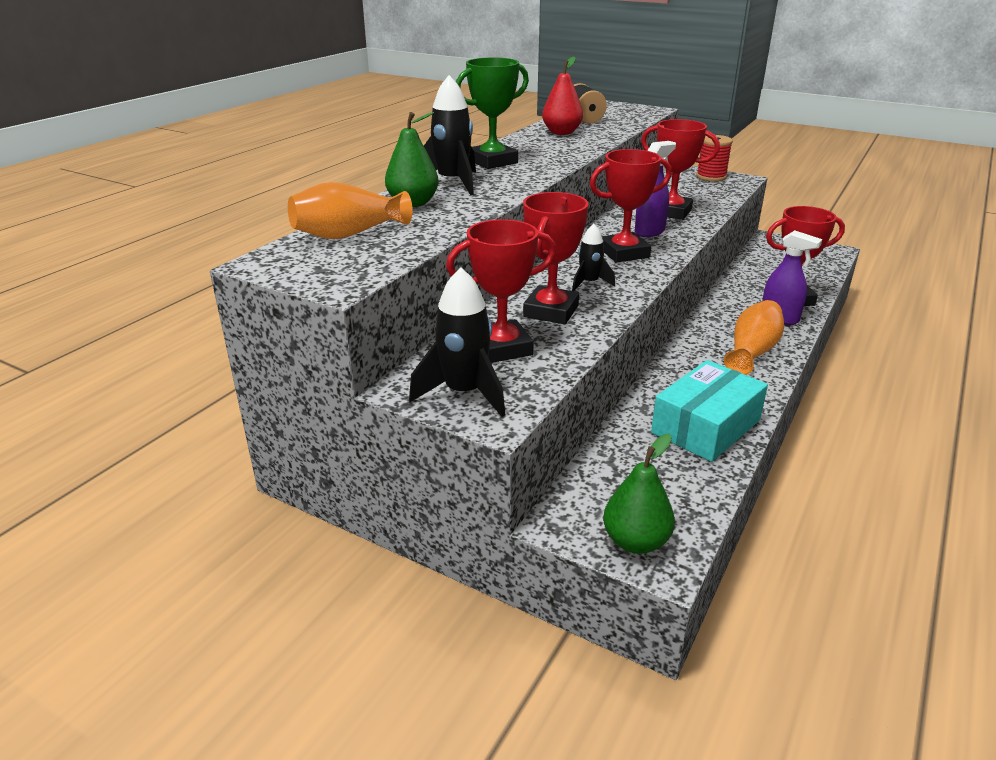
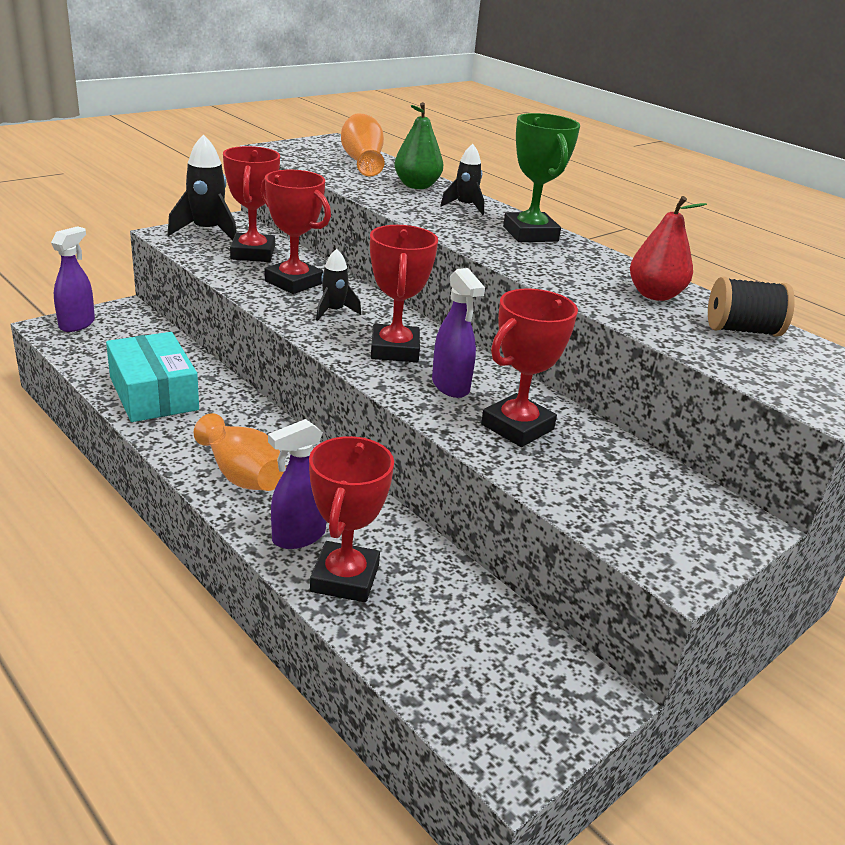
camera: 105 degrees right, 0 degrees up
(452, 183) = (465, 206): black rocket -> black rocket, size x0.59
(635, 541) = (77, 324): green pear -> purple spray bottle
(711, 177) = (694, 538): red spool -> none

